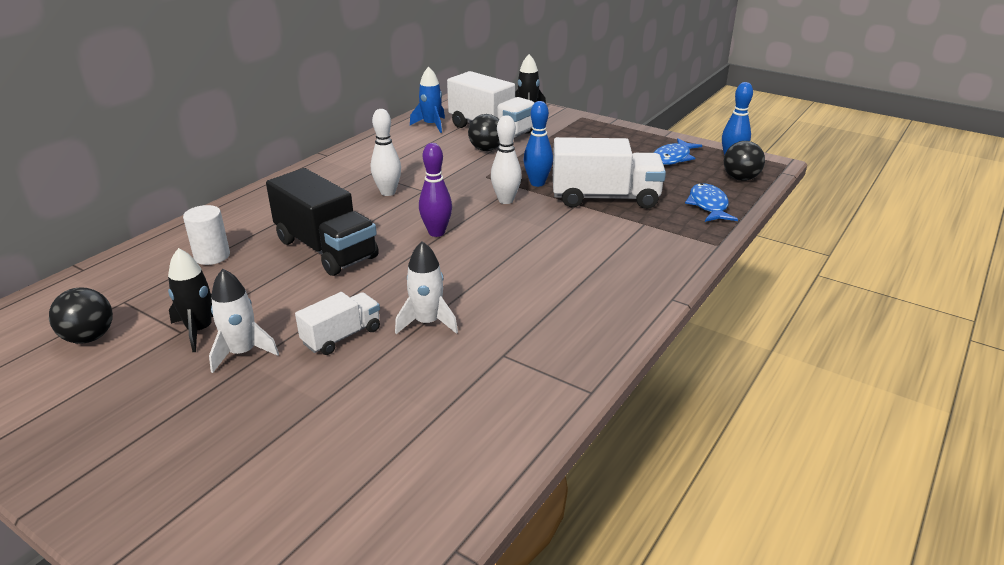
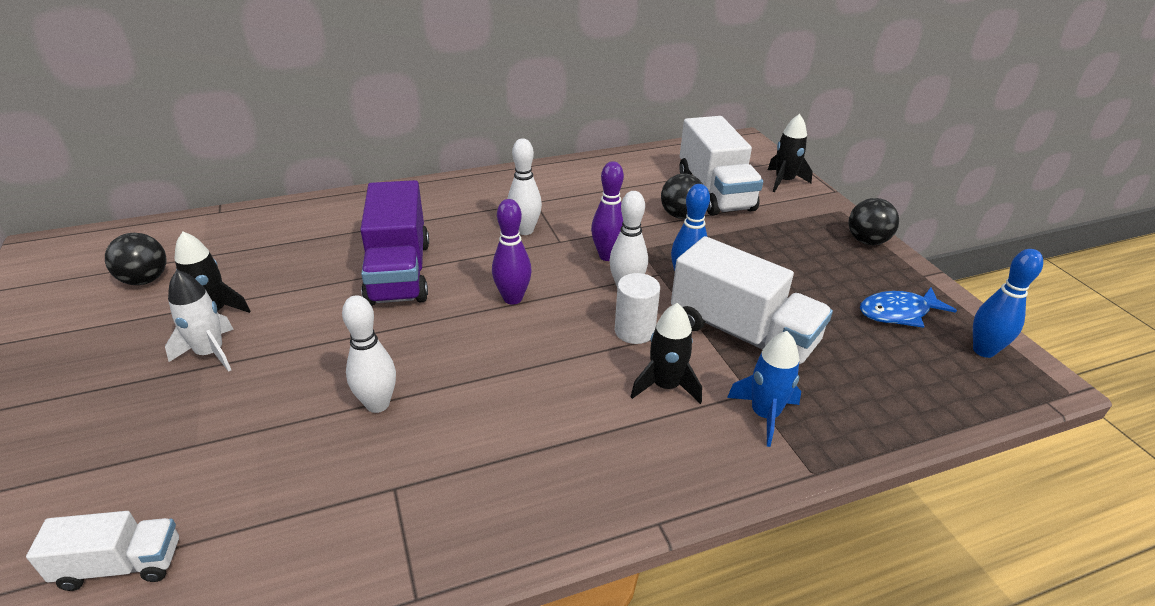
camera: 35 degrees right, 5 degrees up
(212, 256) = (310, 239): white cylinder -> white cylinder (634, 331)
(326, 249) = (399, 272): black truck -> purple truck
(342, 336) = (295, 379): white truck -> white truck (121, 565)
(427, 322) = (378, 404): white rocket -> white bowling pin
(431, 125) = (658, 165): blue rocket -> blue rocket (764, 415)
(468, 187) = (607, 256): none -> purple bowling pin
(595, 239) = (665, 386): none -> black rocket
(708, 206) = (868, 406): blue fish -> none
(740, 178) = (965, 384): black ball -> black ball (867, 241)

